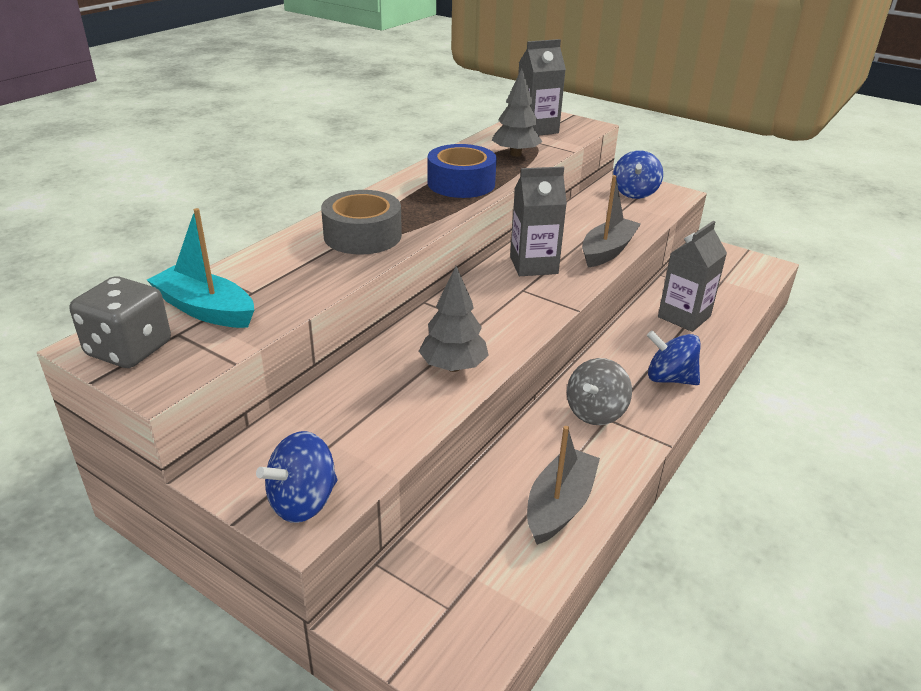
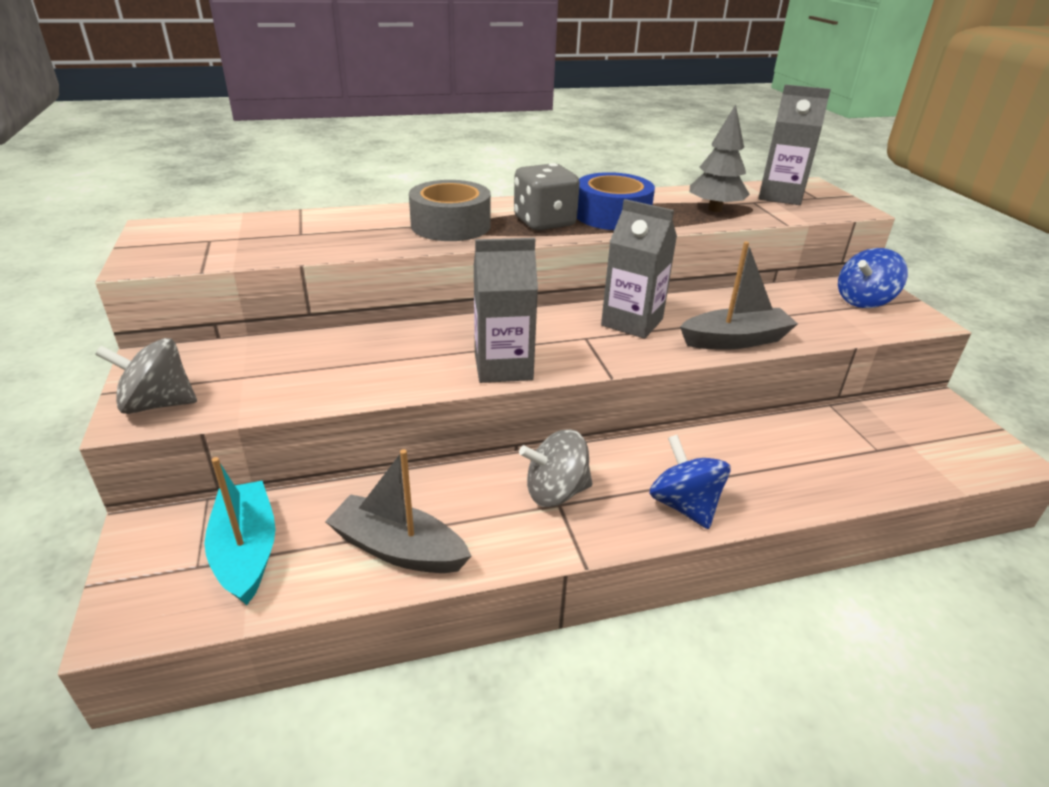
camera: 40 degrees right, 0 degrees up
(129, 349) = (167, 237): grey dice -> grey dice (544, 222)
(205, 310) = (252, 232): turquoise boat -> turquoise boat (246, 551)
(303, 502) = (158, 404): blue spinning top -> grey spinning top
(453, 367) = (418, 369): grey tree -> none
(559, 505) = (398, 549): grey boat -> grey boat turned 135 degrees counterclockwise
(684, 317) = (797, 457): grey carton -> grey carton (503, 367)

